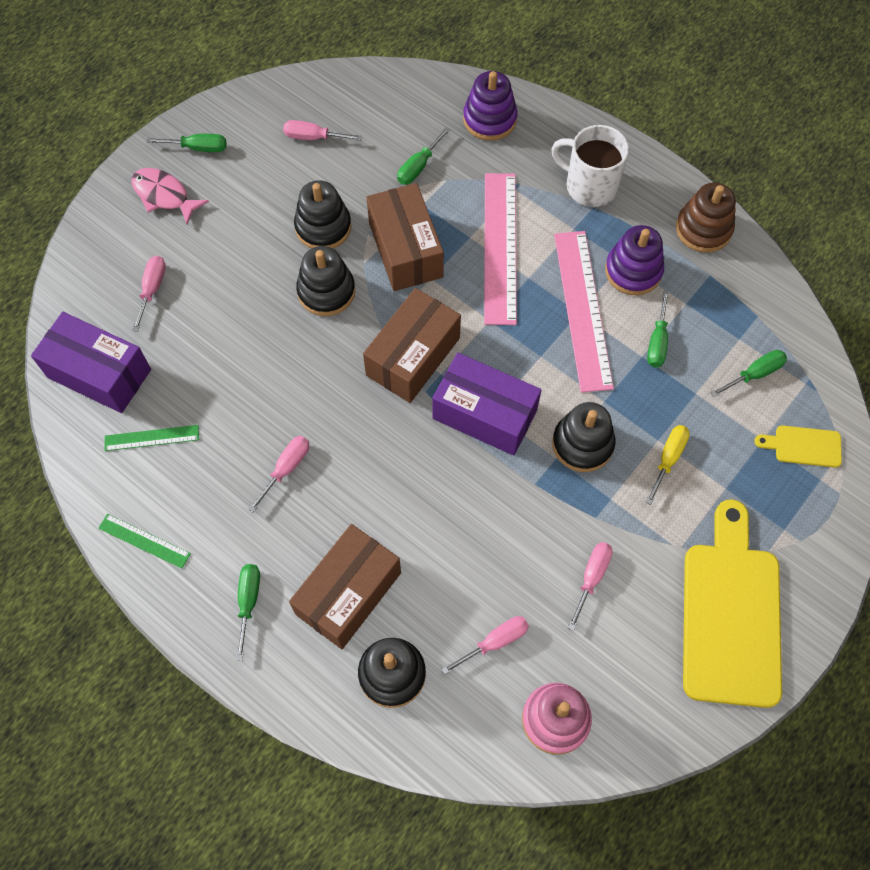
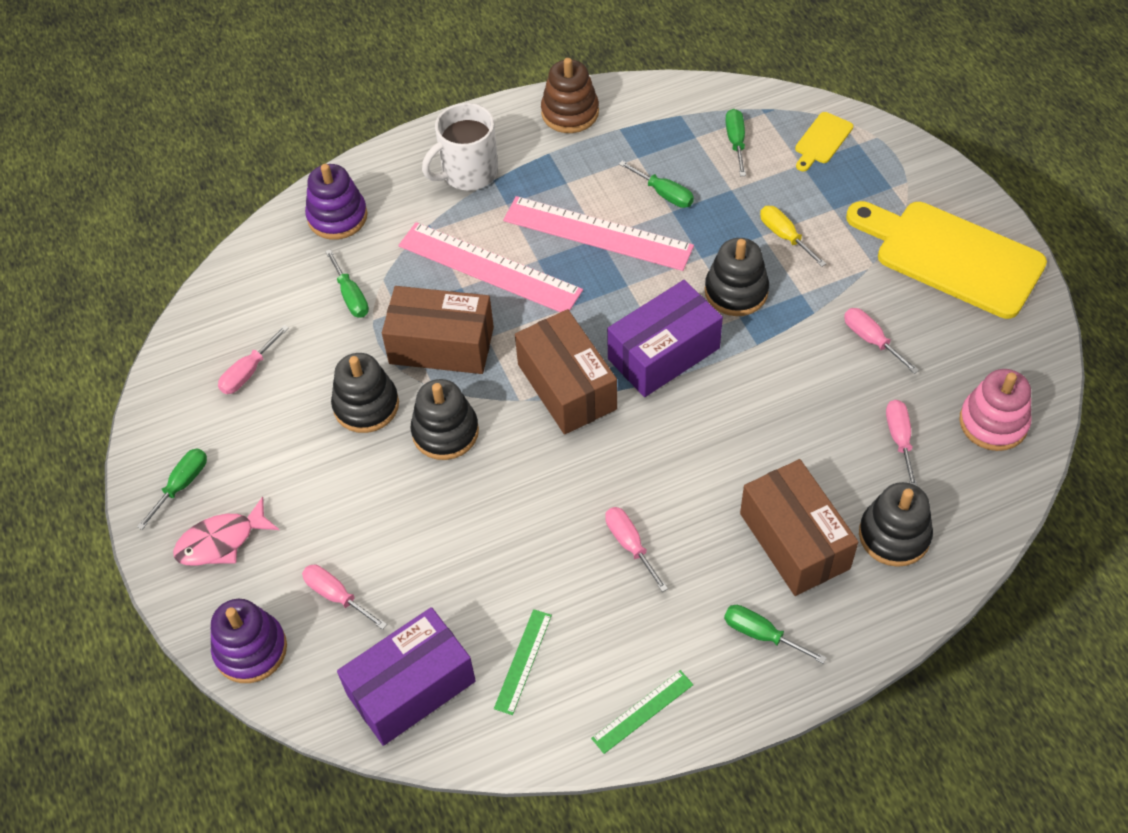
camera: 60 degrees left, 10 degrees down
(633, 271) = (581, 180): purple stacking toy -> purple stacking toy (250, 650)

